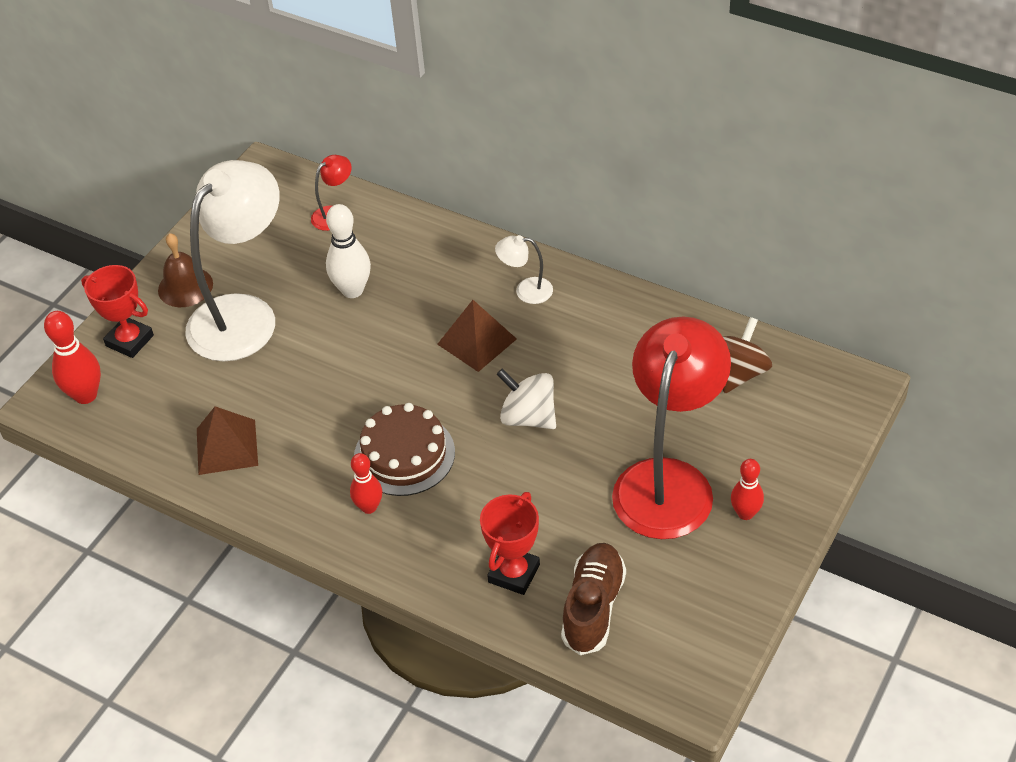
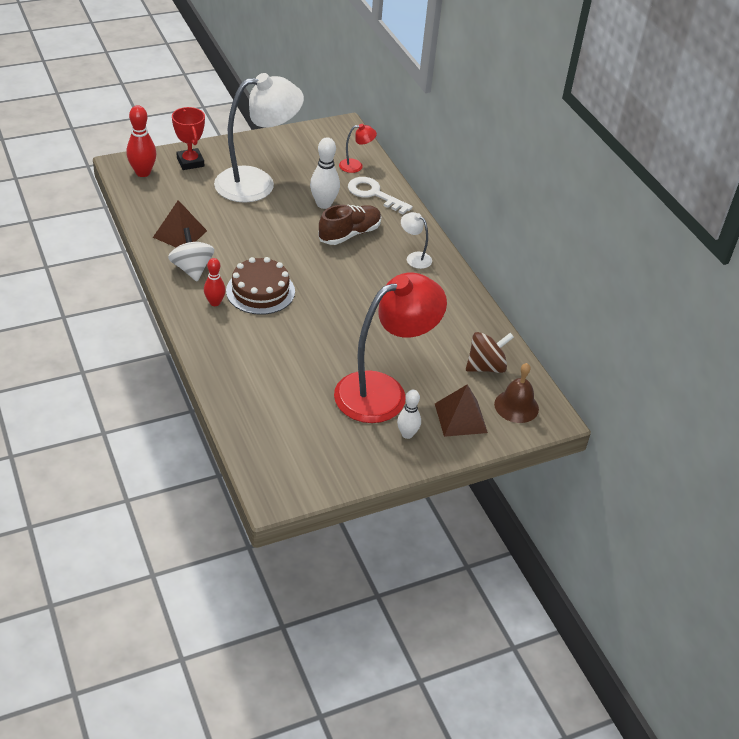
camera: 30 degrees right, 5 degrees down
(185, 287) = (244, 155): brown bell -> brown bell (516, 406)
(395, 238) = (374, 194): none -> white key
(477, 341) = (360, 264): brown pyramid -> brown pyramid (461, 418)
(514, 573) = (250, 379): red trophy -> none
(528, 417) = (344, 315): white spinning top -> white spinning top (192, 269)
(593, 607) = (271, 421): brown shoe -> brown shoe (349, 234)
(745, 513) = (407, 434): red bowling pin -> white bowling pin

